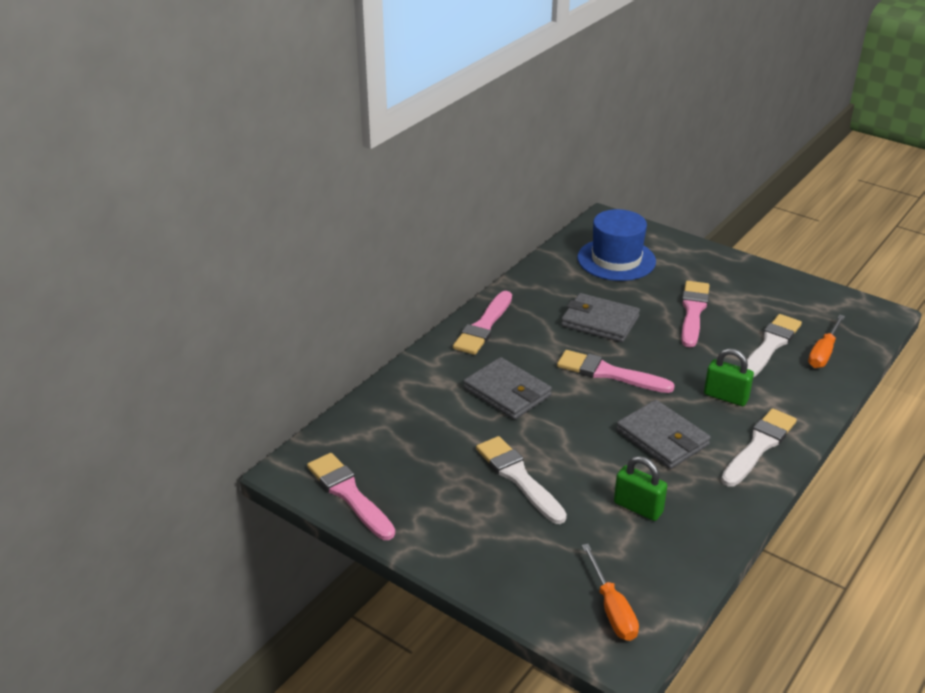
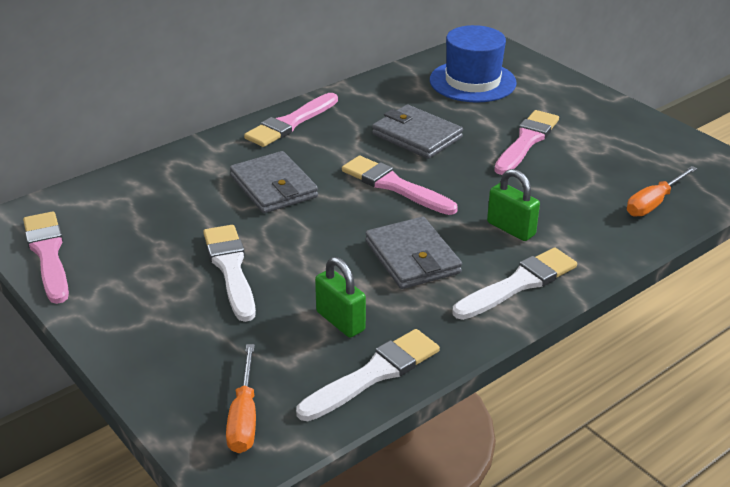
camera: 15 degrees right, 0 degrees up
(770, 345) = (595, 186): white brush -> white brush (374, 374)

